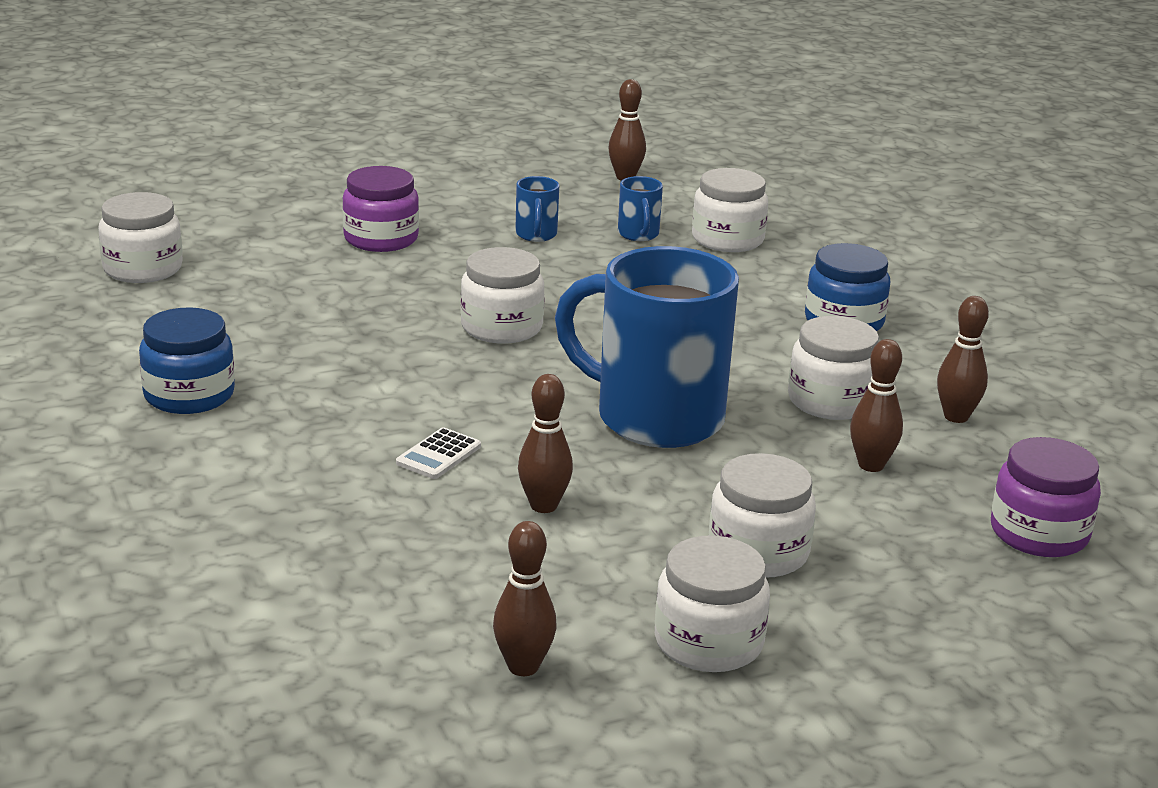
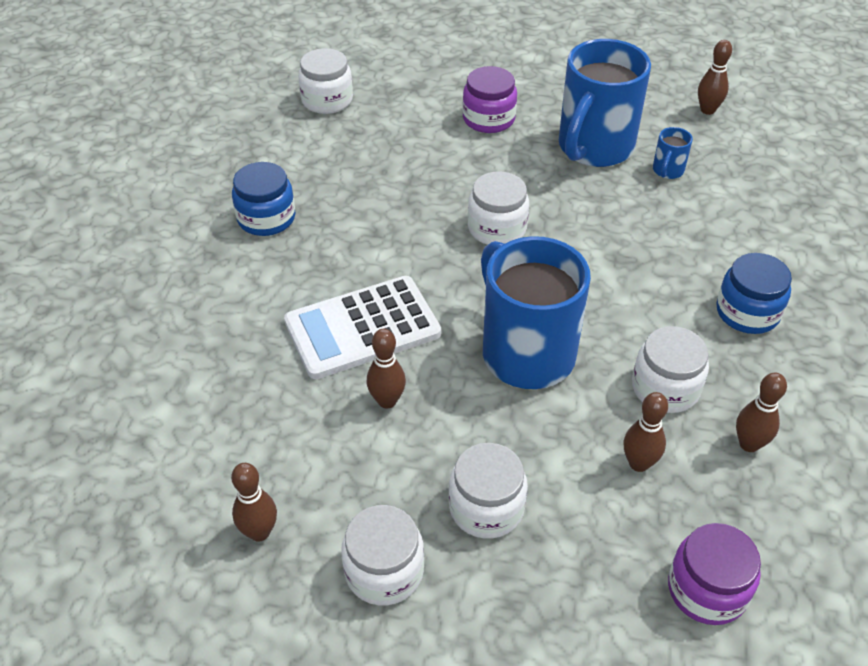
camera: 35 degrees right, 20 degrees up
(438, 455) = (362, 328): white calculator -> white calculator, size x2.49
(536, 235) = (594, 148): blue mug -> blue mug, size x2.45
(727, 239) = (730, 197): white jar -> none

